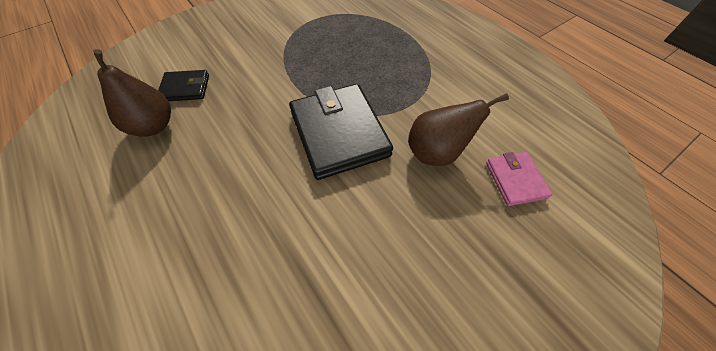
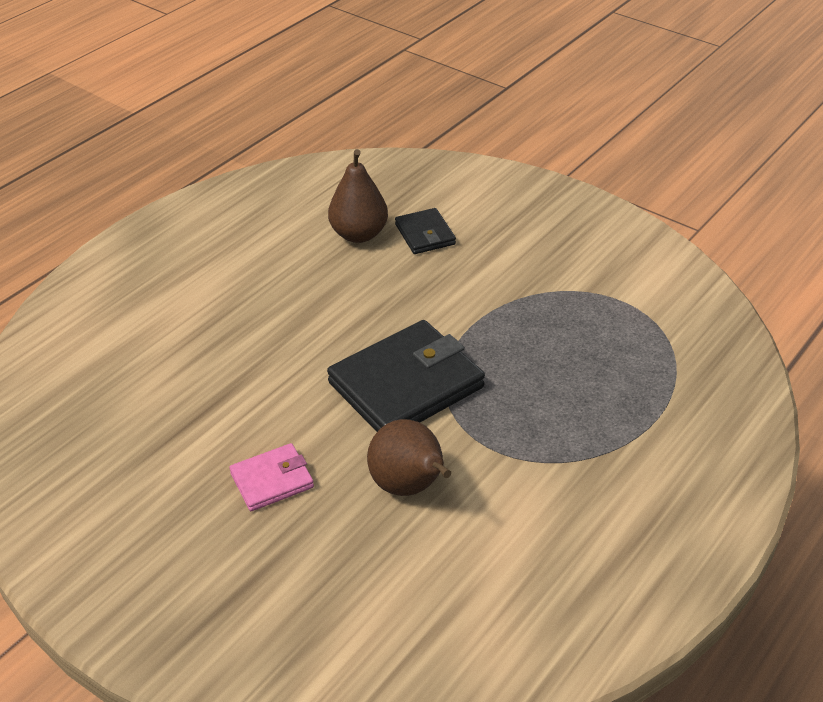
camera: 75 degrees right, 15 degrees down
(515, 180) = (391, 576): pink wallet -> pink wallet (272, 480)

